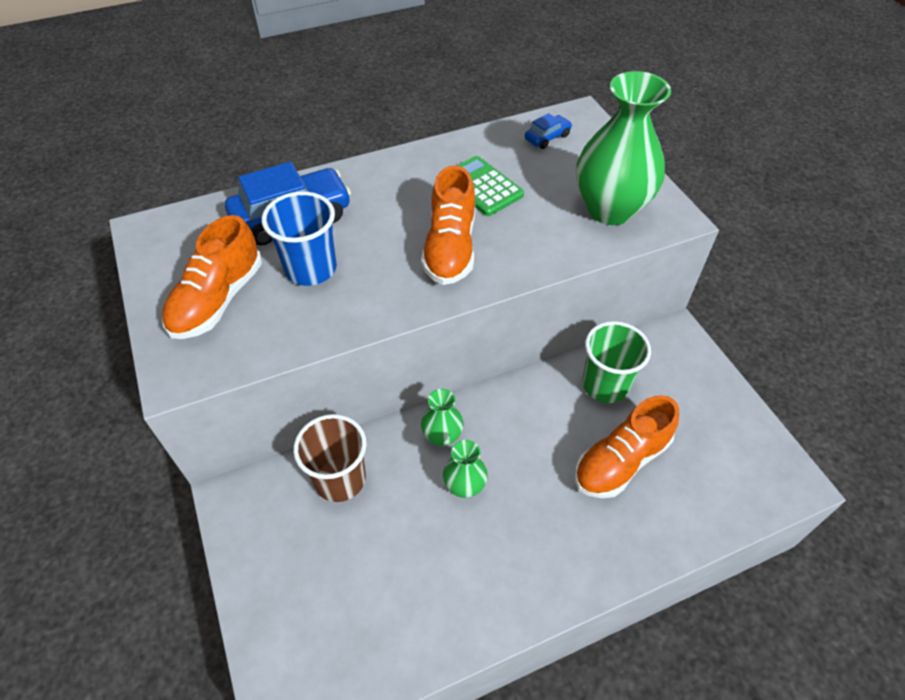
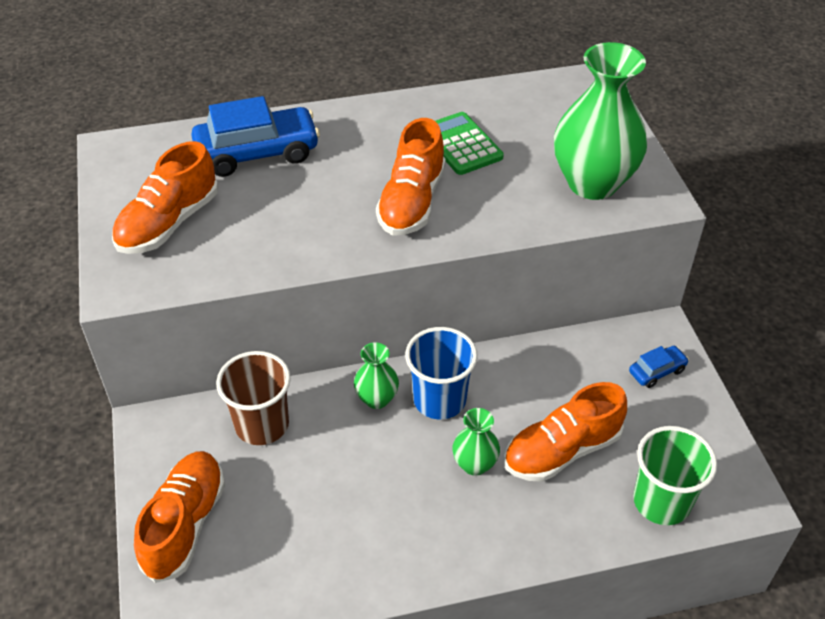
camera: 10 degrees right, 5 degrees down
(285, 596) = (185, 524): none -> orange shoe
(311, 269) = (265, 205): blue cup -> blue cup (439, 400)
(464, 486) = (388, 450): green vase -> green vase (474, 464)
(547, 137) = (546, 101): blue car -> blue car (657, 371)
(605, 385) = (565, 373): green cup -> green cup (661, 501)

